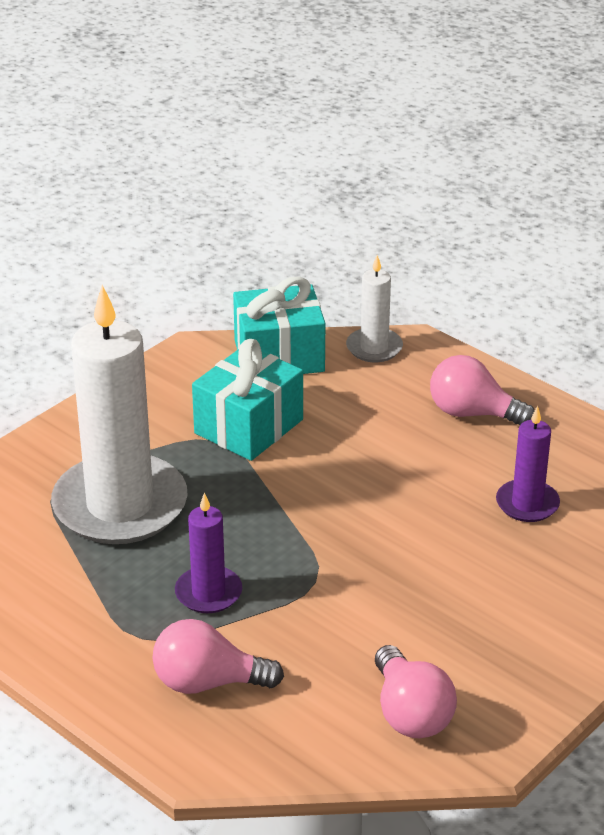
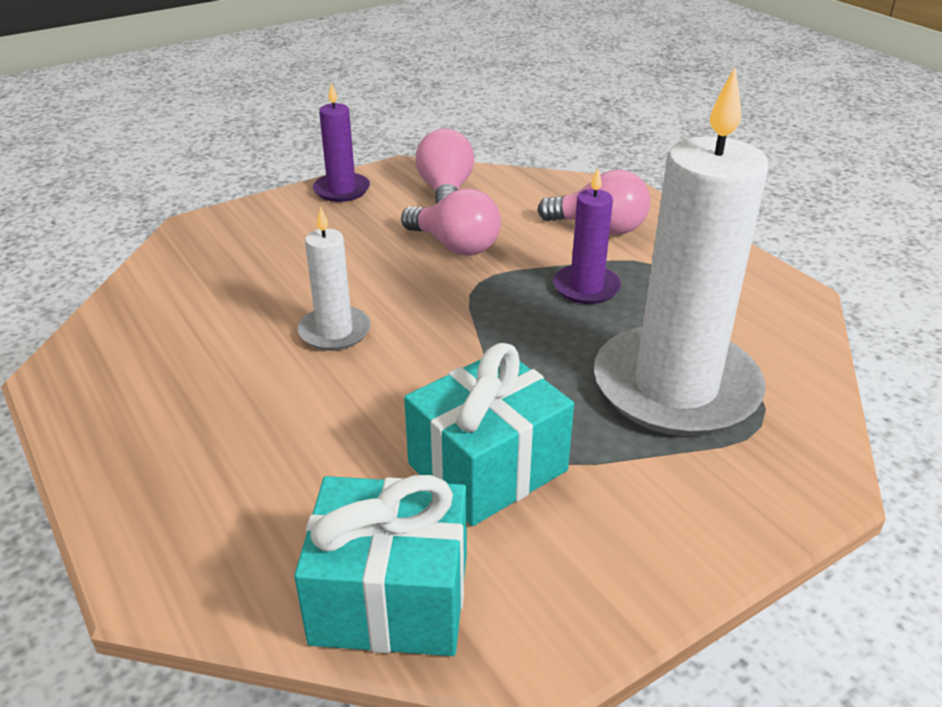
camera: 165 degrees left, 0 degrees up
(374, 348) = (225, 582): white candle -> white candle (335, 331)
(473, 413) = (179, 430): pink light bulb -> pink light bulb (455, 246)
(527, 504) = (220, 314): purple candle -> purple candle (342, 190)

